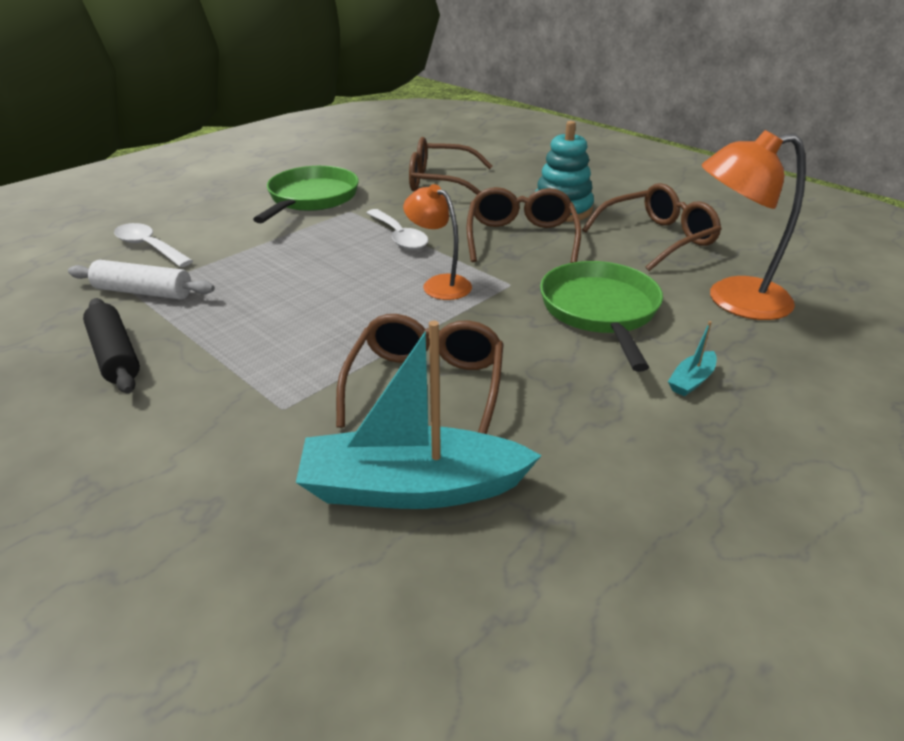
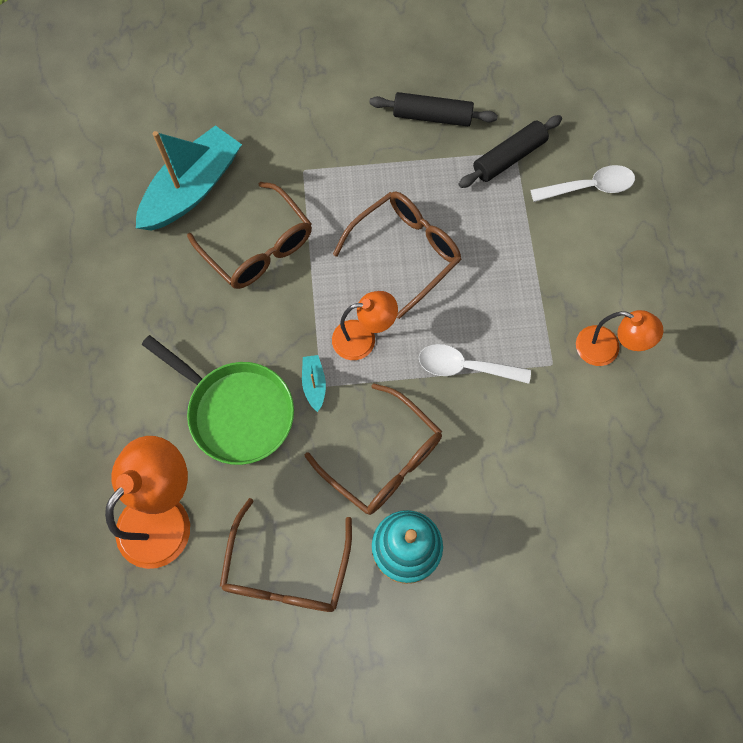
camera: 130 degrees right, 35 degrees up
(144, 292) = (509, 158): white rolling pin -> black rolling pin
(311, 199) = (606, 349): green pan -> orange lamp
(441, 182) = (561, 493): brown glasses -> brown glasses (405, 253)
(691, 380) = (129, 388): turquoise boat -> turquoise boat (314, 384)

